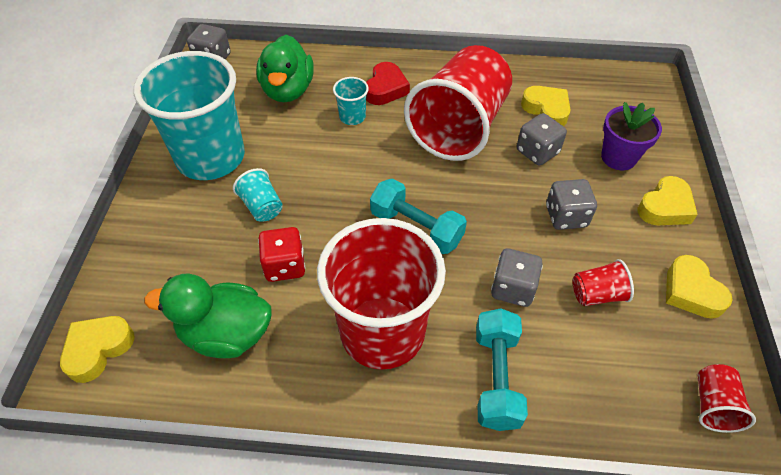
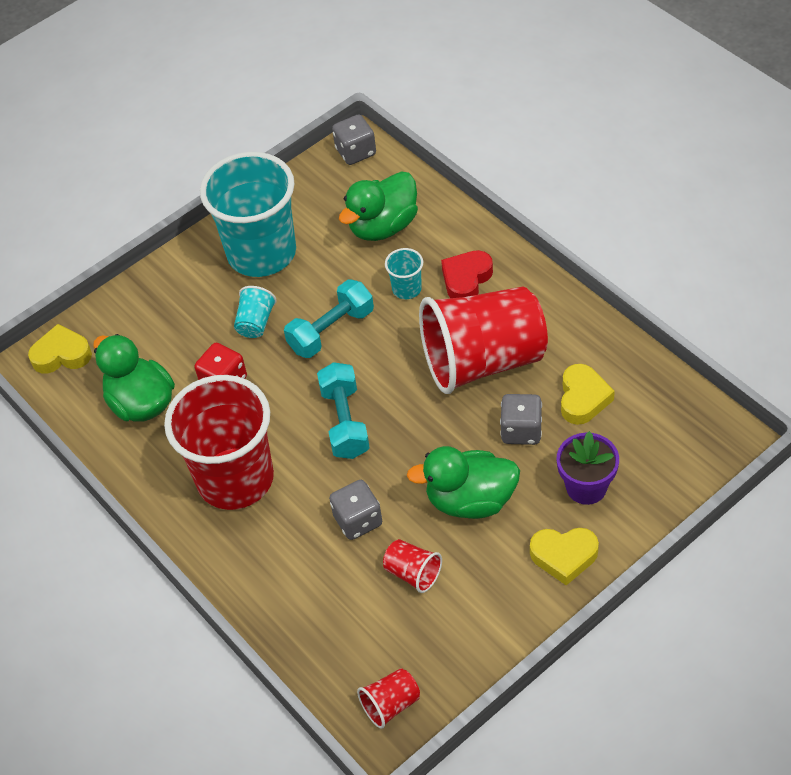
camera: 50 degrees right, 0 degrees up
(386, 89) = (466, 279): red heart -> red heart turned 150 degrees clockwise
(496, 378) = (272, 567): turquoise dumbbell -> turquoise dumbbell (331, 330)
(566, 216) = (470, 500): grey dice -> green duck
(691, 292) = (487, 629): yellow heart -> none

